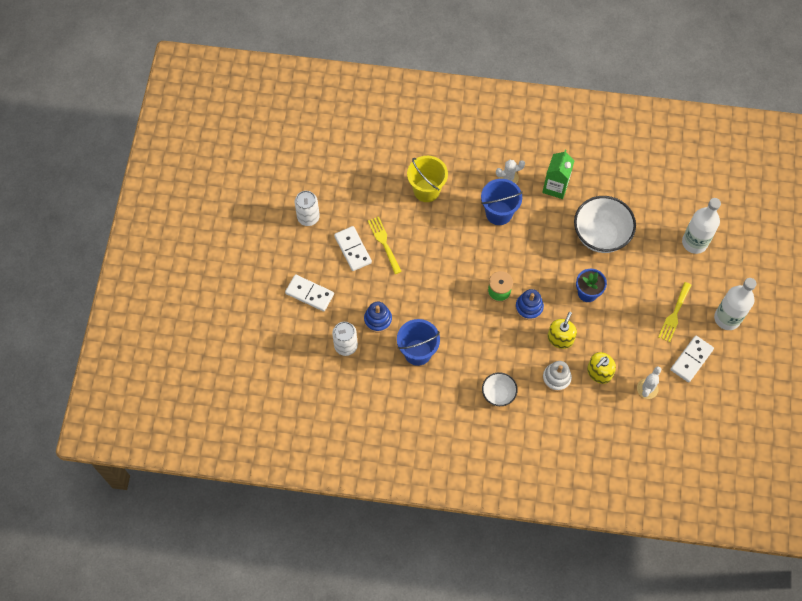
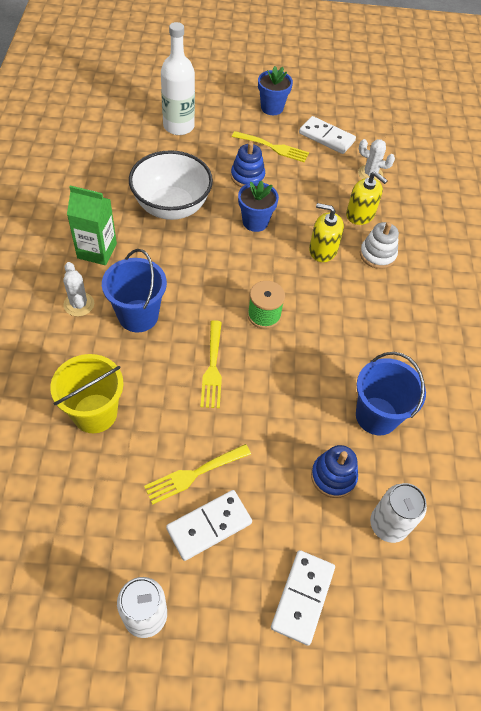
camera: 100 degrees left, 10 degrees down
(457, 256) = (212, 368): none -> yellow fork
(498, 394) = (415, 315): white bowl -> none
(529, 307) = (284, 282): blue stacking toy -> blue stacking toy (247, 176)
(727, 318) = (272, 108): white bottle -> blue flower pot

